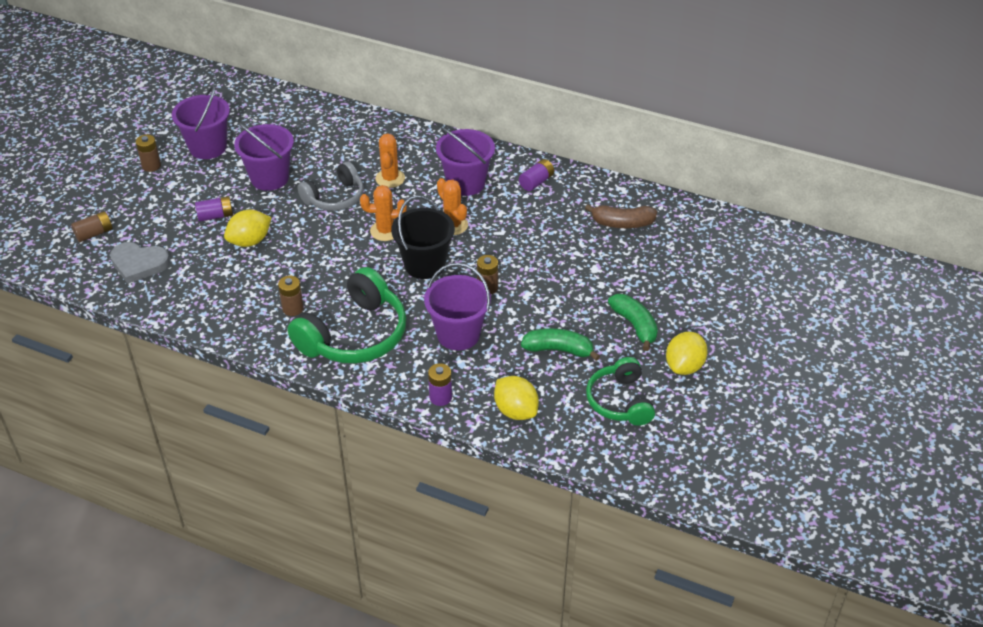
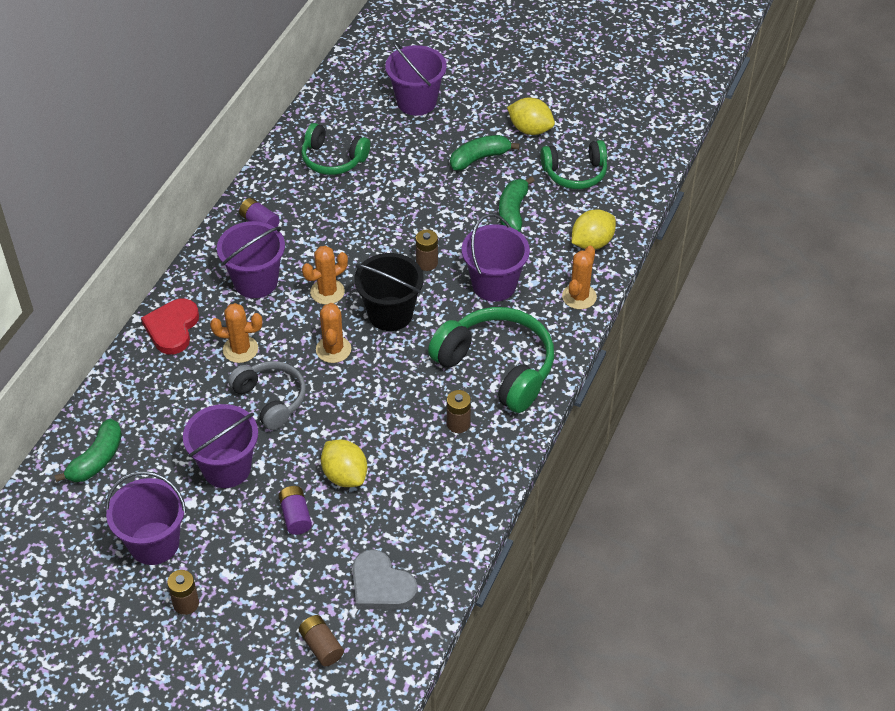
camera: 90 degrees left, 5 degrees up
(139, 264) = (381, 585): grey heart -> grey heart turned 120 degrees clockwise
(289, 115) = (97, 459): none -> green banana
(415, 141) = (172, 328): none -> red heart
(440, 397) = (579, 296): purple battery -> orange cactus
(622, 223) = (333, 159): brown banana -> green headphones
(714, 279) = (416, 102): none -> purple bucket

